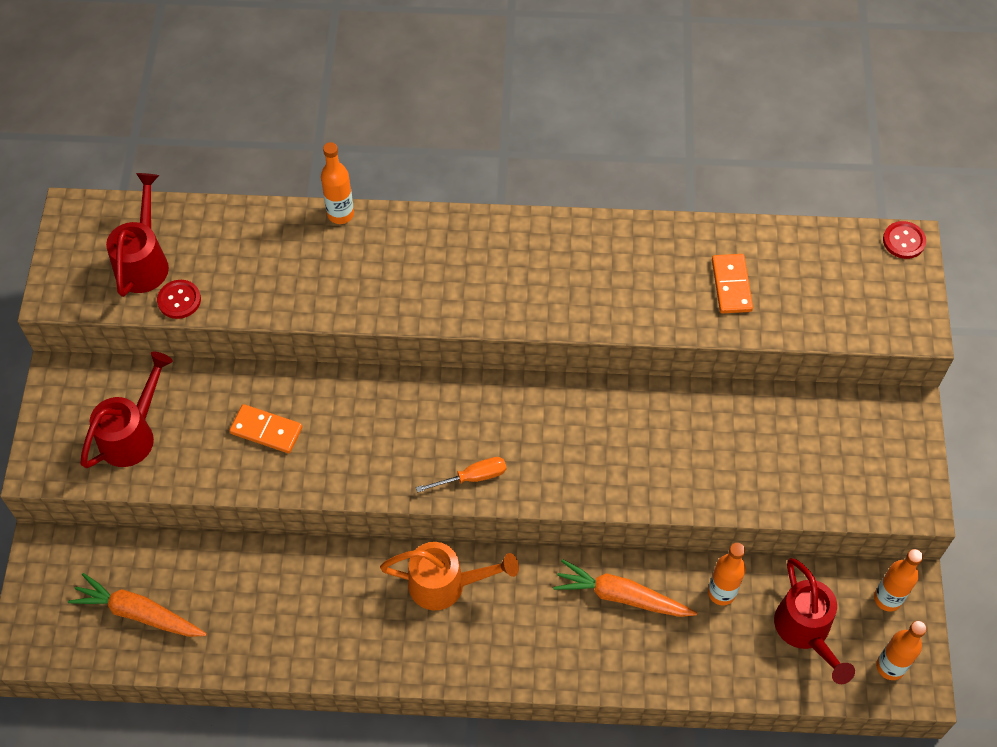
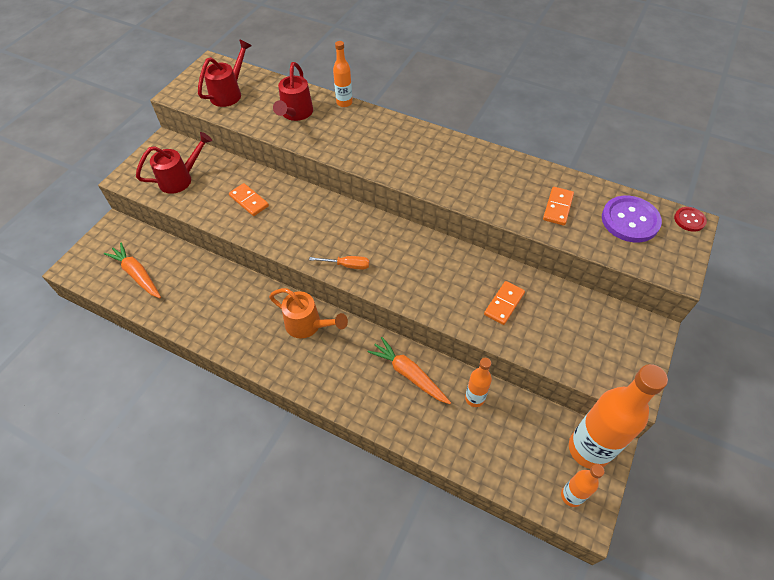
camera: 25 degrees right, 5 degrees down
(179, 300) = (234, 115): red button -> none
(711, 449) = (504, 304): none -> orange domino
(805, 631) = (520, 446): red watering can -> red watering can (295, 114)
(831, 270) = (630, 220): none -> purple button
(887, 598) = (588, 449): orange bottle -> orange bottle, size x2.00

